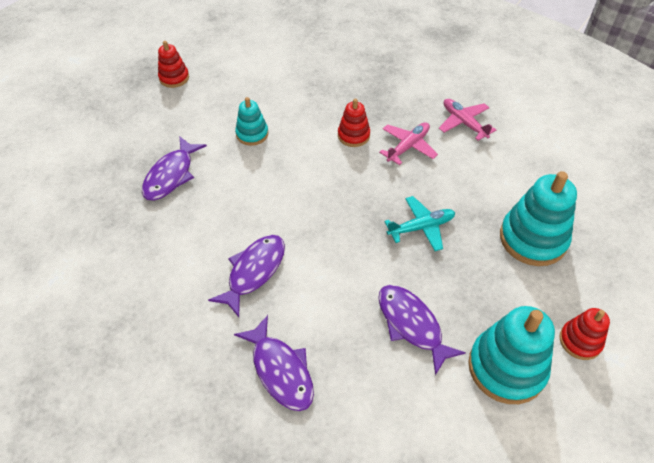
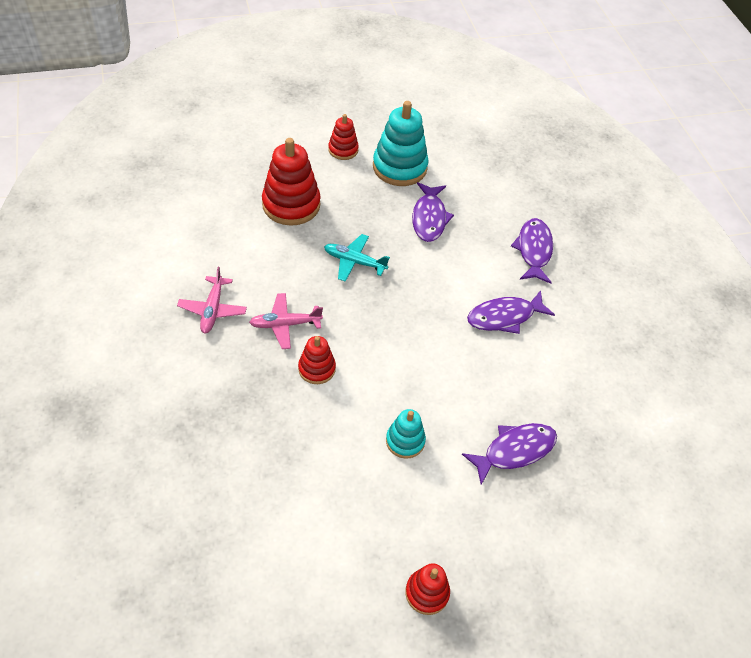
camera: 145 degrees left, 0 degrees up
(533, 239) = (291, 205): turquoise stacking toy -> red stacking toy

